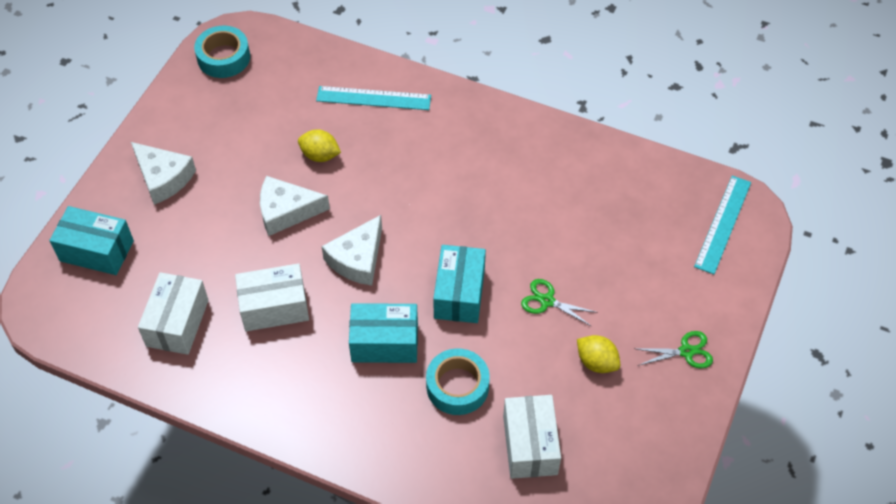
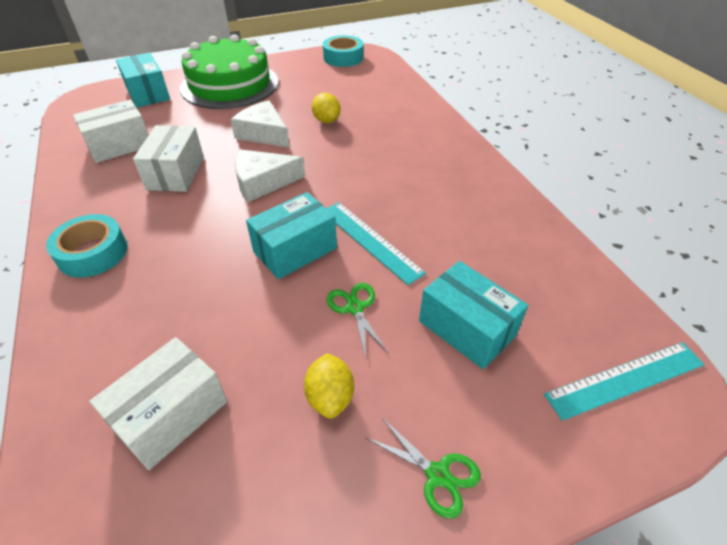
camera: 45 degrees right, 10 degrees down
(163, 178) = (230, 84): white cheese -> green cake
(274, 307) = (176, 173): white box -> white box turned 60 degrees clockwise
(373, 98) = (402, 114): turquoise ruler -> turquoise ruler (370, 241)
(384, 343) = (199, 241): turquoise box -> turquoise box (466, 328)
(457, 386) = (195, 311): turquoise tape -> turquoise tape (93, 253)

